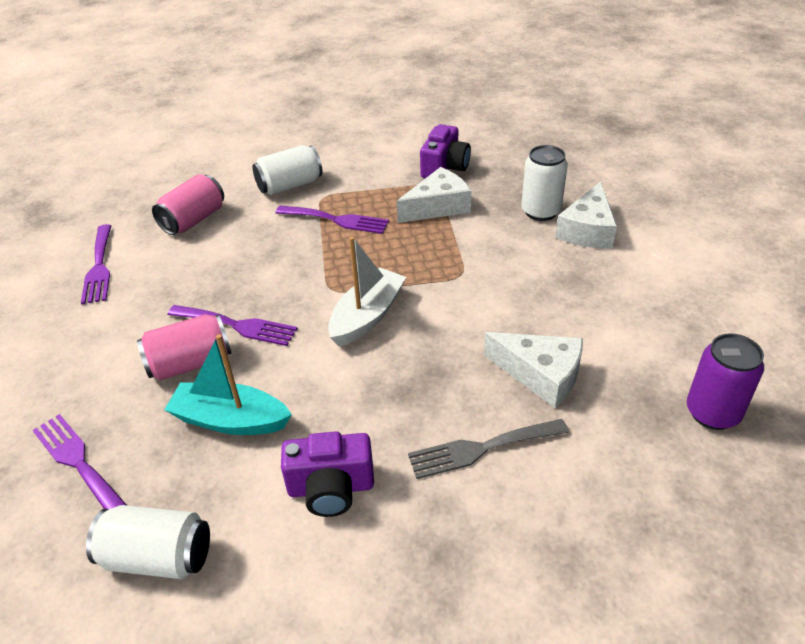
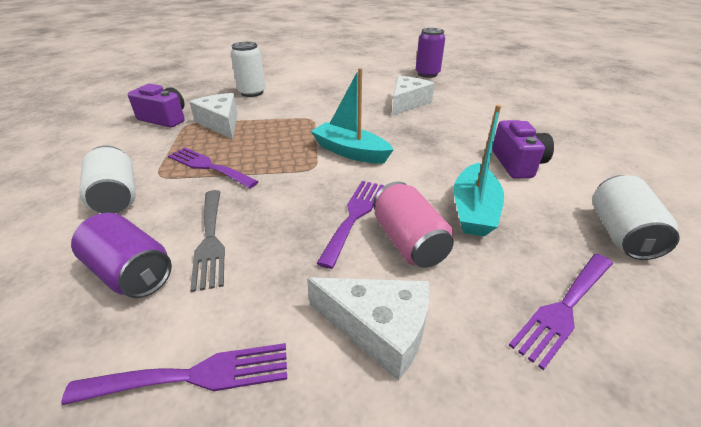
camera: 90 degrees left, 5 degrees down
(194, 220) = (131, 273): pink can -> purple can
(337, 220) = (208, 166): purple fork -> purple fork turned 75 degrees counterclockwise
(367, 316) = (350, 152): white boat -> turquoise boat
(481, 449) = (467, 120): grey fork -> grey fork (210, 240)
(587, 230) = (280, 83): white cheese -> white cheese (379, 329)

